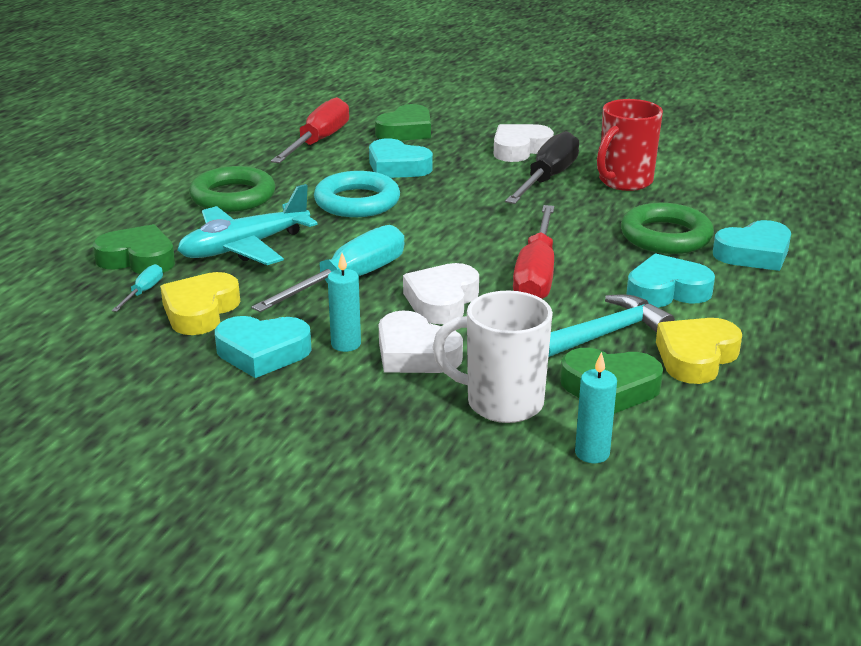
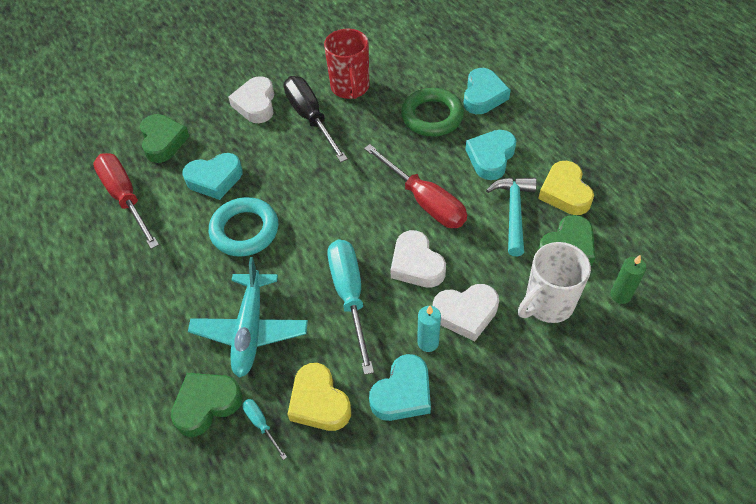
camera: 50 degrees left, 25 degrees up
(233, 197) = (163, 296): green ring -> none
(592, 453) = (620, 295): turquoise candle -> green candle

